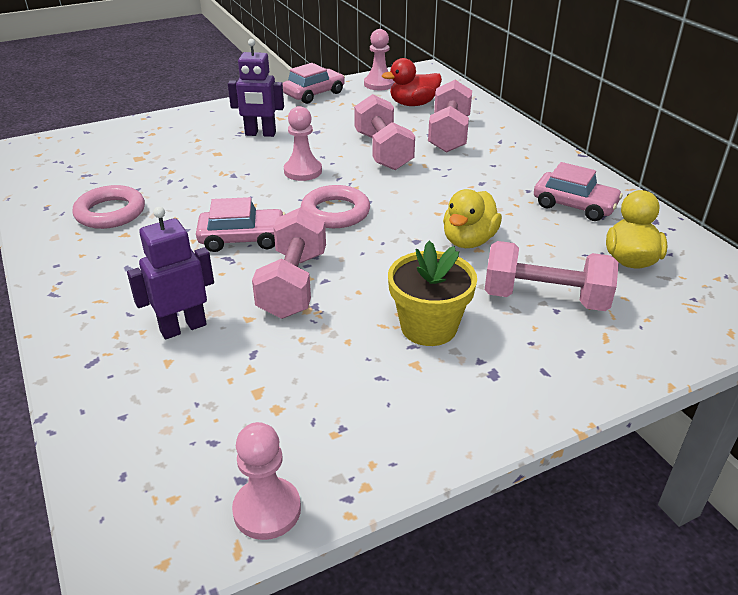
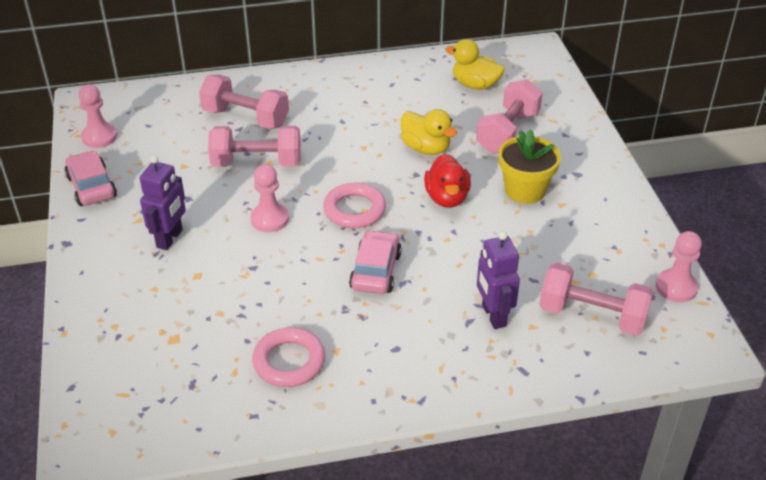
camera: 75 degrees left, 5 degrees up
(293, 284) = (454, 249): pink dumbbell -> pink dumbbell (592, 315)
(413, 104) = (165, 125): red duck -> red duck (447, 198)
(574, 205) = (397, 86): pink car -> none

